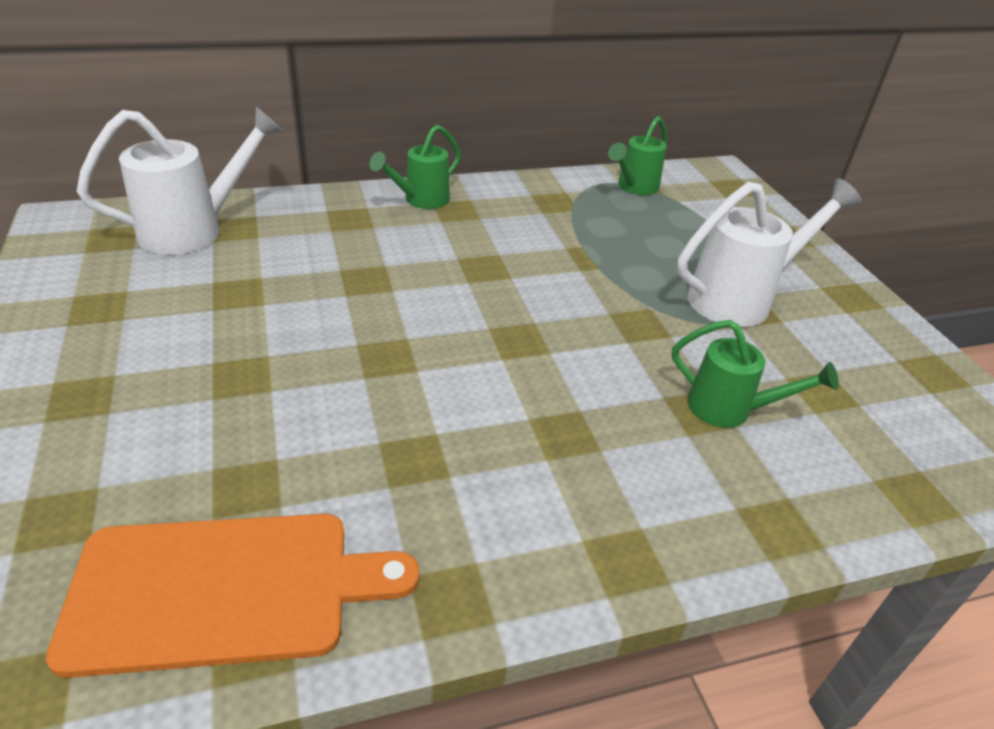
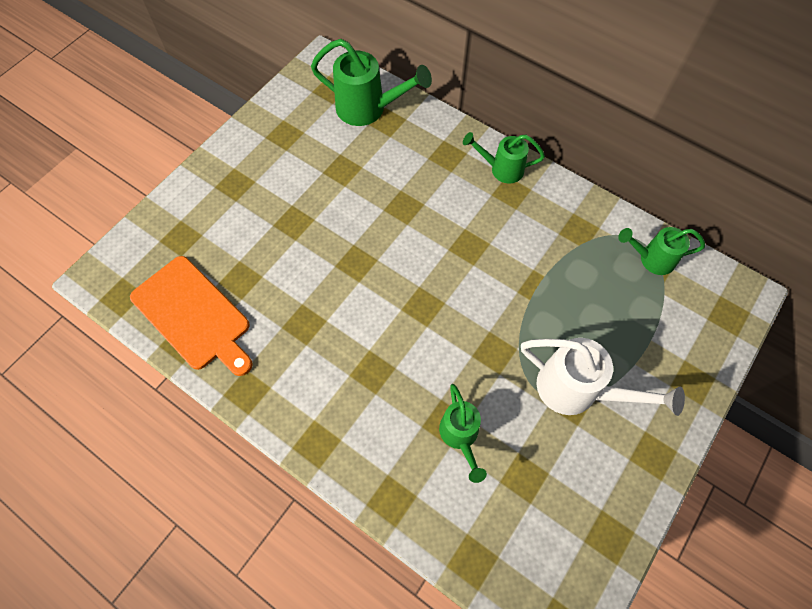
camera: 55 degrees right, 25 degrees up
(194, 229) = (368, 109): white watering can -> green watering can

